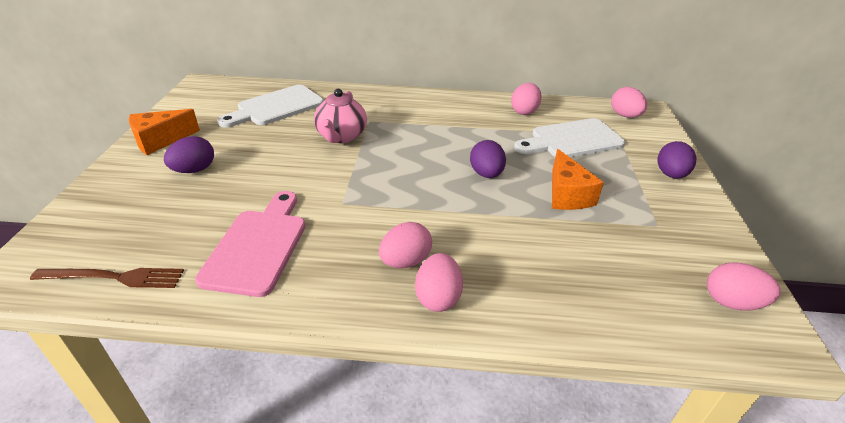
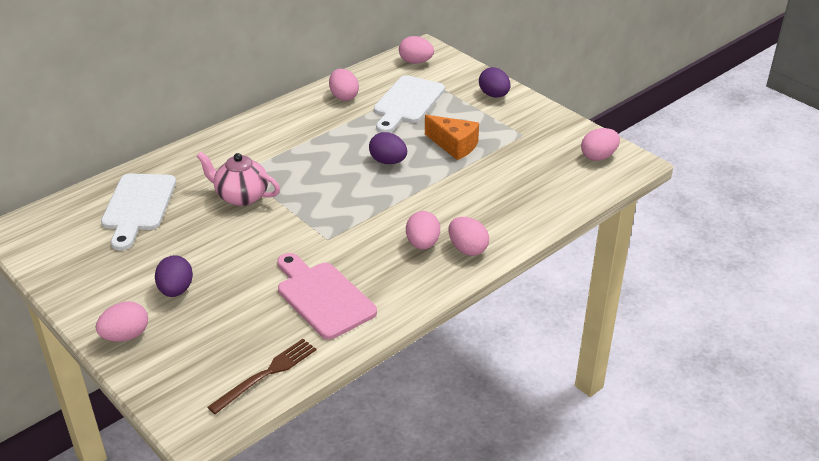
camera: 45 degrees left, 0 degrees up
(117, 179) = (126, 336): none -> pink egg
(160, 140) = (94, 292): orange cheese -> none
(341, 136) = (241, 196): pink teapot -> pink teapot turned 150 degrees clockwise

